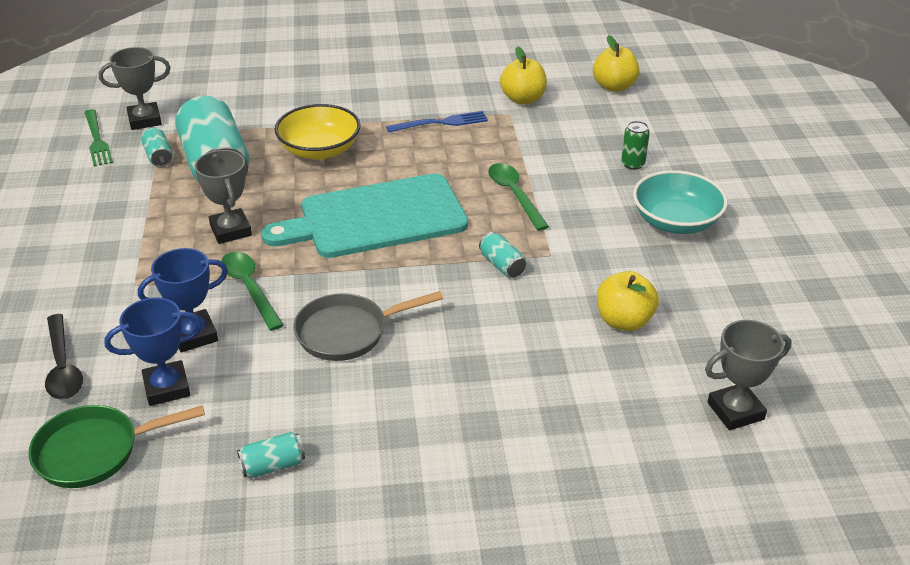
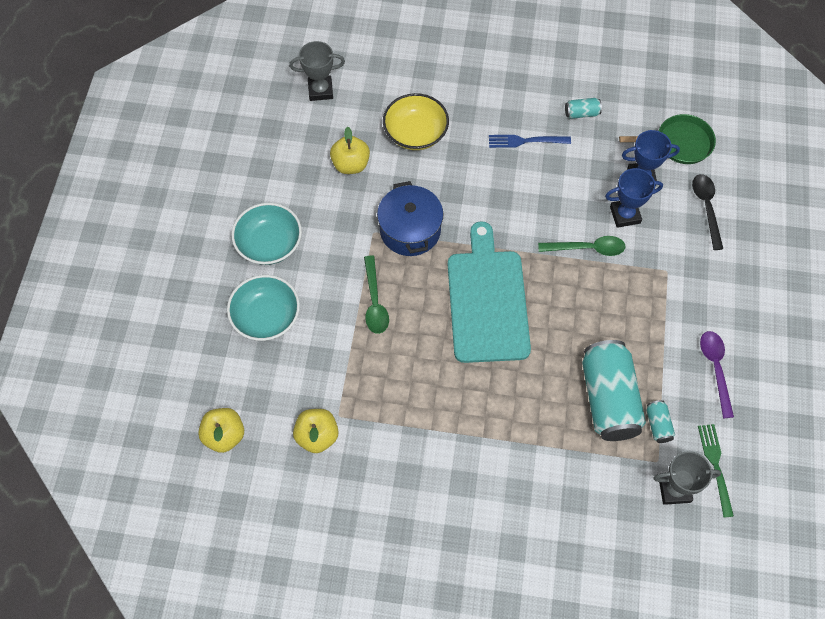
camera: 165 degrees left, 25 degrees up
(83, 207) = (715, 369): none -> purple spoon
(230, 230) = (598, 312): grey trophy -> none
(249, 288) = (587, 248): green spoon -> green spoon turned 75 degrees counterclockwise
(319, 150) = (518, 400): yellow bowl -> yellow bowl (415, 133)
(347, 332) = (526, 195): grey pan -> none
(376, 218) = (487, 300): turquoise cutting board -> turquoise cutting board turned 90 degrees counterclockwise
(441, 123) = (403, 416): blue fork -> blue fork (525, 141)
(502, 265) = (410, 230): turquoise can -> blue pot
(633, 164) = (266, 317): green can -> turquoise bowl

